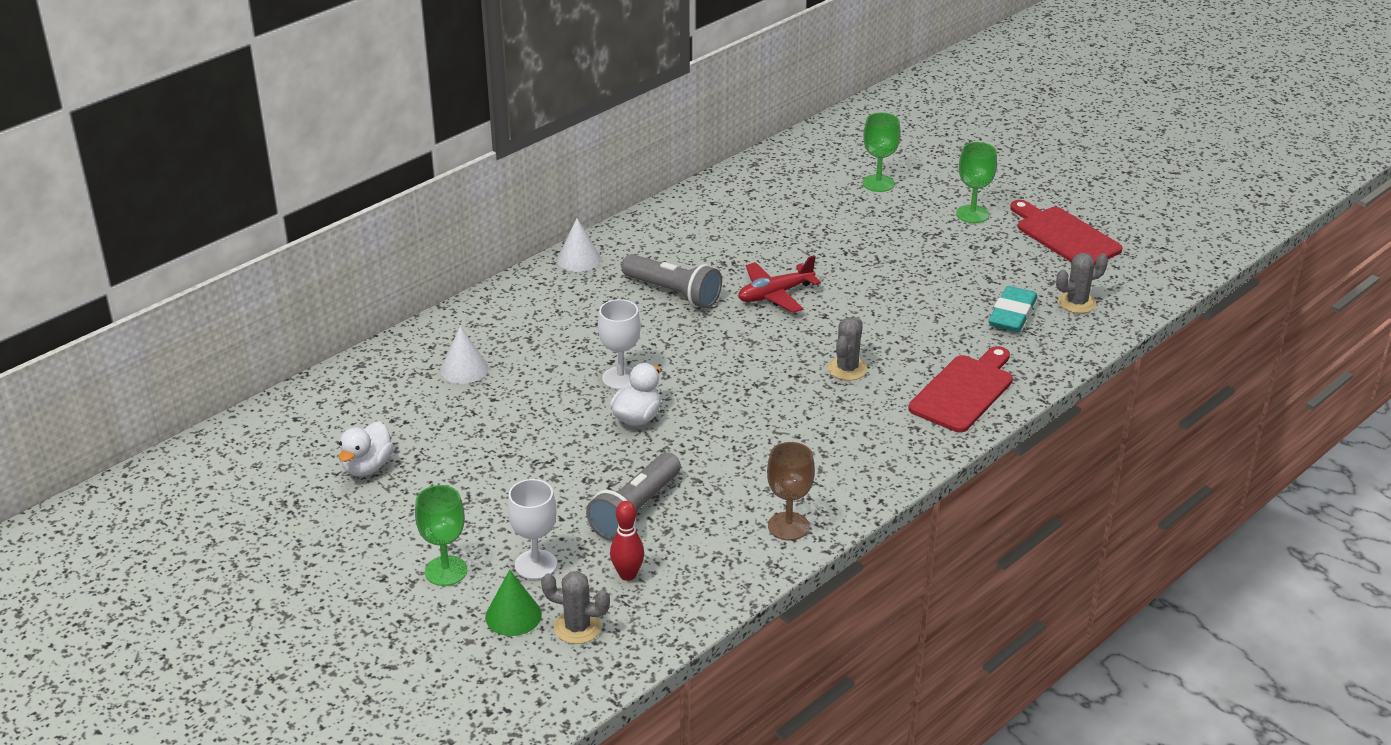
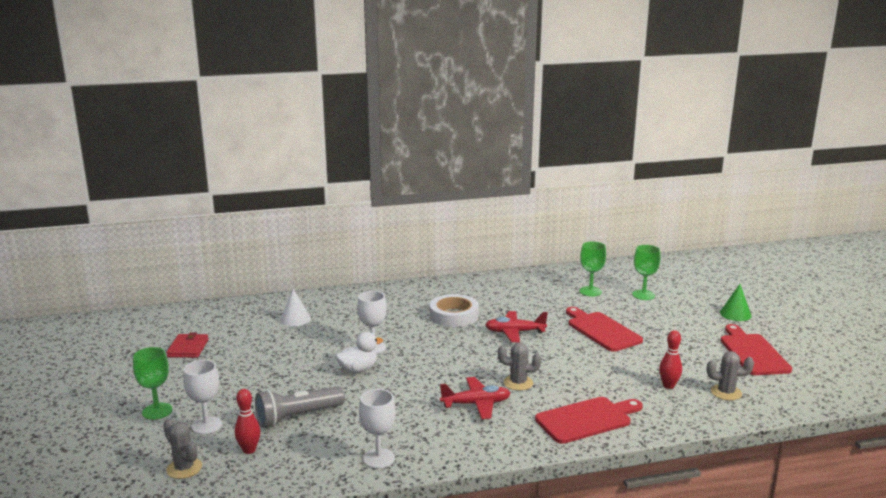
camera: 30 degrees right, 15 degrees down
(367, 467) = (188, 348): white duck -> red wallet
(513, 615) = (159, 448): green cone -> green cone (735, 314)
(578, 259) = (419, 287): white cone -> none
(674, 293) = (454, 315): grey flashlight -> white tape
(788, 526) = (378, 458): brown goblet -> white goblet
(827, 415) = (476, 404): none -> red plane
(847, 369) = (518, 383): grey cactus -> grey cactus turned 45 degrees clockwise
(875, 257) = (601, 330): none -> red cutting board
(972, 214) = (693, 325): green goblet -> green goblet (590, 291)
(1012, 314) = (668, 386): turquoise eraser -> red bowling pin

